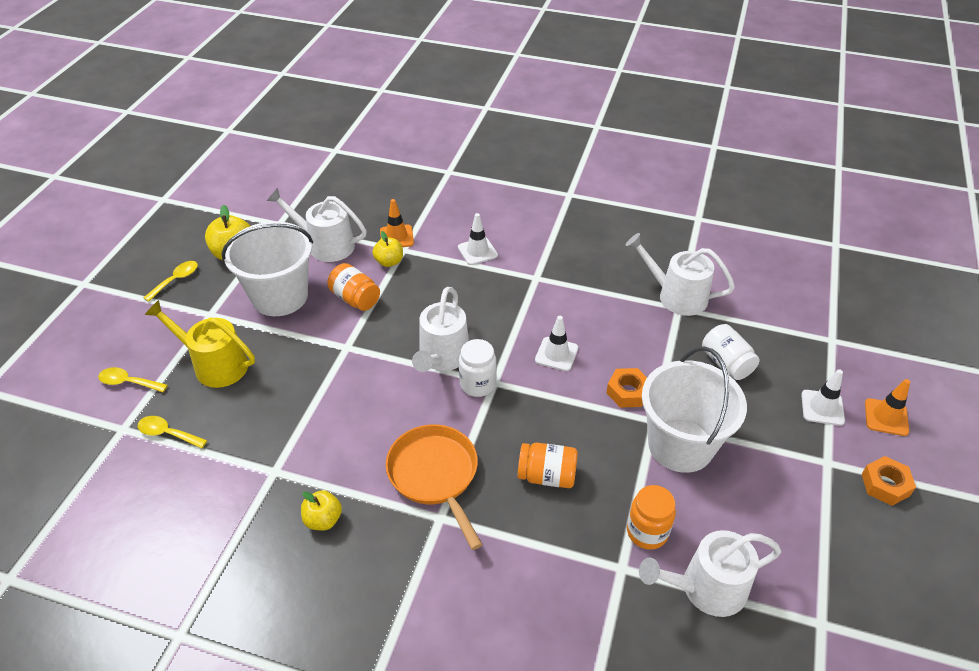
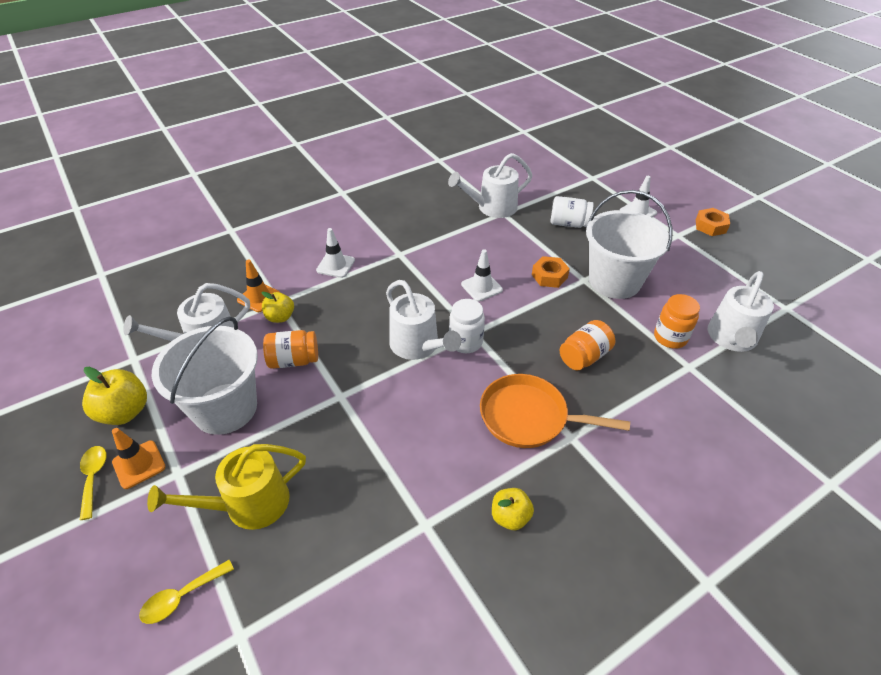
camera: 50 degrees left, 0 degrees up
(167, 433) = (291, 593): yellow spoon -> none
(886, 417) = (665, 196): orange traffic cone -> orange traffic cone (139, 464)

